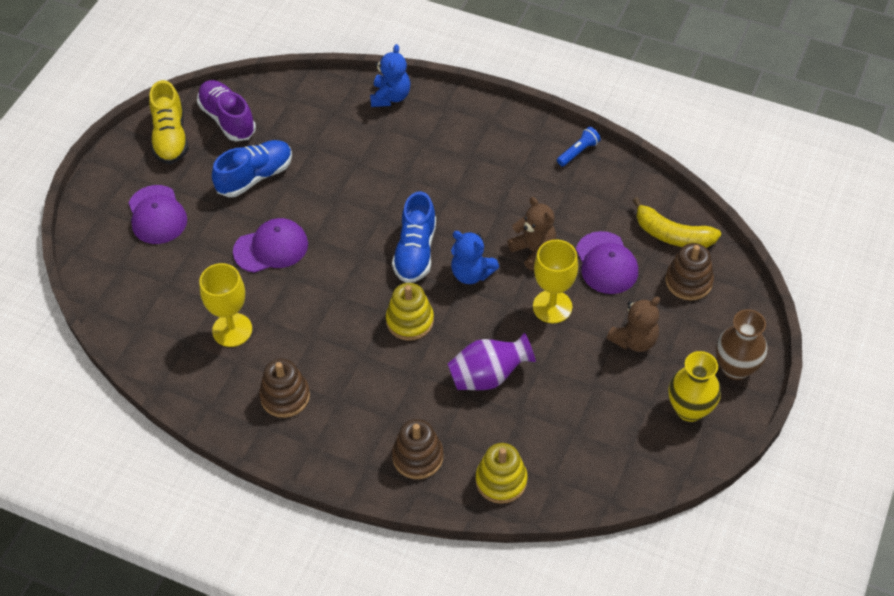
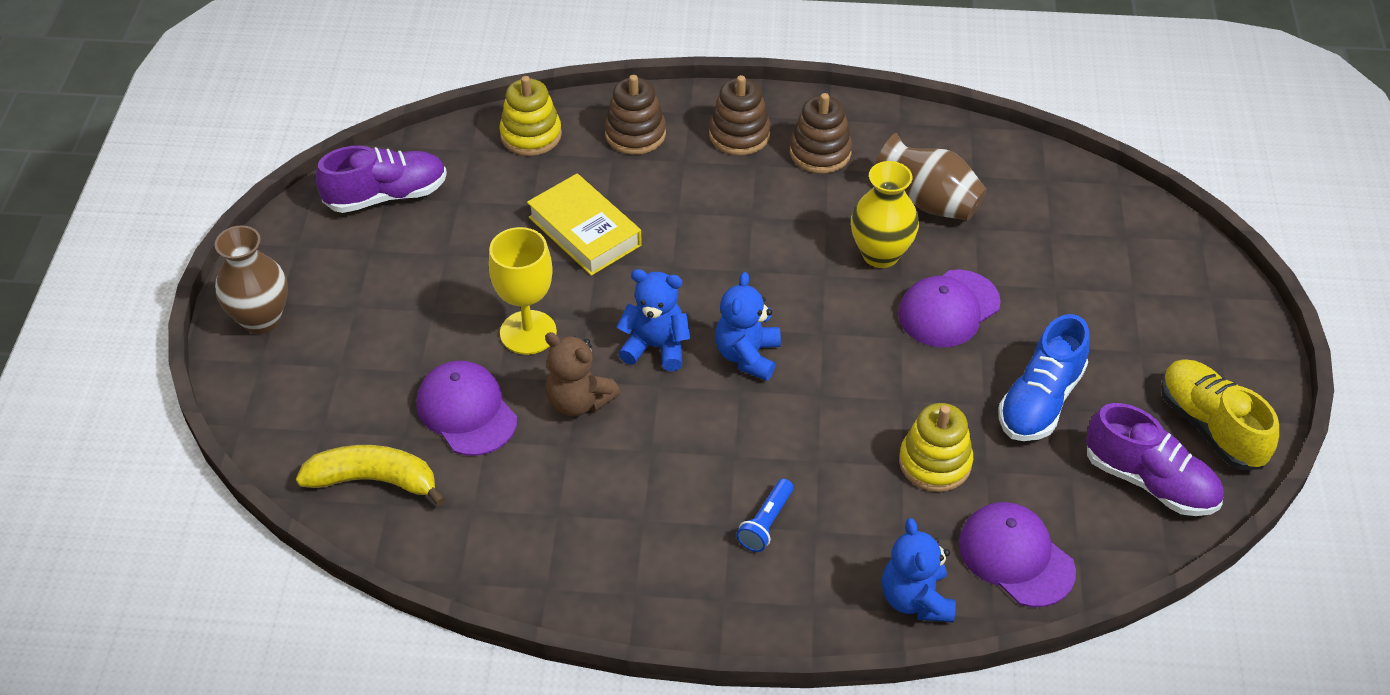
camera: 160 degrees right, 5 degrees down
(157, 215) = (1134, 311): purple cap -> purple cap (1016, 557)
(232, 330) = (930, 202): yellow goblet -> brown vase
(410, 321) = (712, 268): yellow stacking toy -> yellow stacking toy (935, 462)
(415, 251) = (747, 356): blue shoe -> blue teddy bear
(488, 376) = (584, 231): purple vase -> yellow book
(578, 152) = (557, 583): blue flashlight -> blue flashlight (766, 523)
(629, 452) = (386, 196): none -> purple shoe
(634, 340) = (404, 319): brown teddy bear -> none
(688, 281) = (339, 416): brown stacking toy -> brown stacking toy (739, 134)
(689, 409) = (318, 257): yellow vase -> yellow vase (880, 254)

